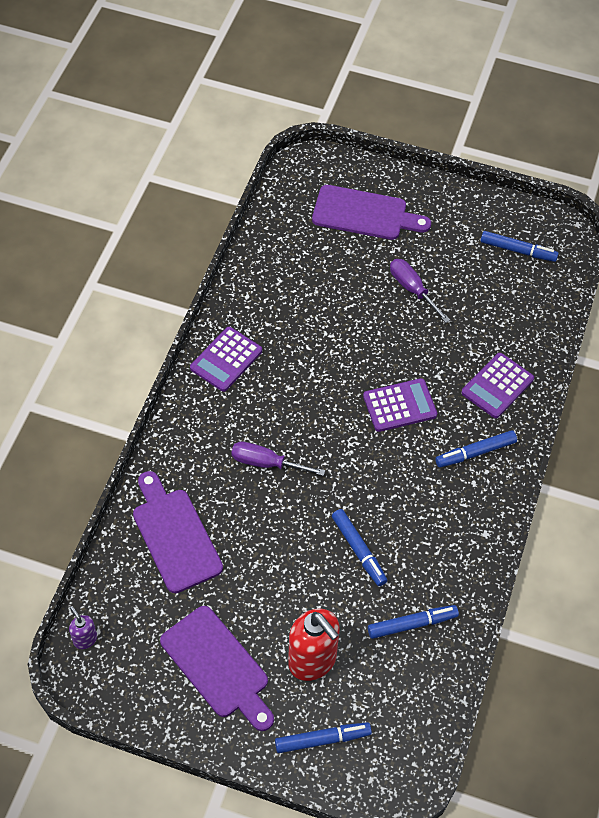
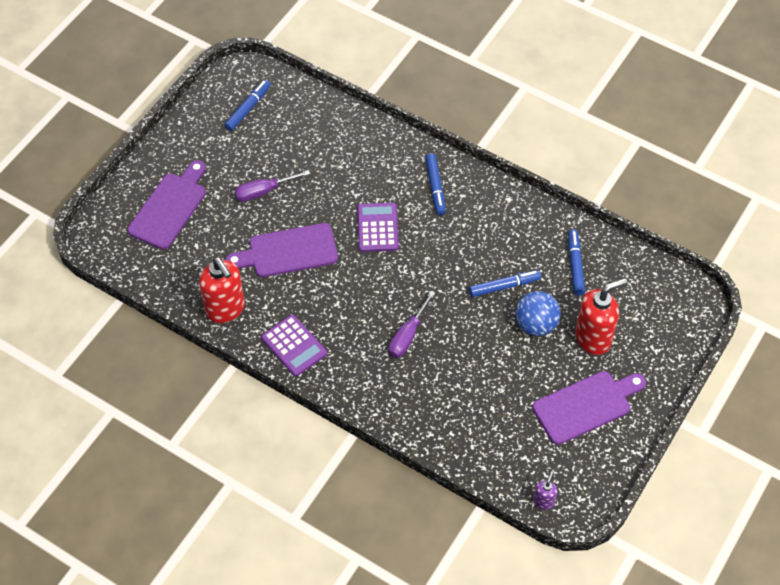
camera: 75 degrees left, 0 degrees up
(85, 639) = (543, 501): purple soap dispenser -> purple soap dispenser turned 135 degrees clockwise
(175, 535) = (461, 417): purple cutting board -> purple cutting board (288, 251)
(255, 290) = (225, 309): none -> red soap dispenser
(315, 593) = (536, 324): none -> blue ball
(322, 739) = (658, 345): blue marker -> none
(497, 386) = (377, 157): purple calculator -> none

